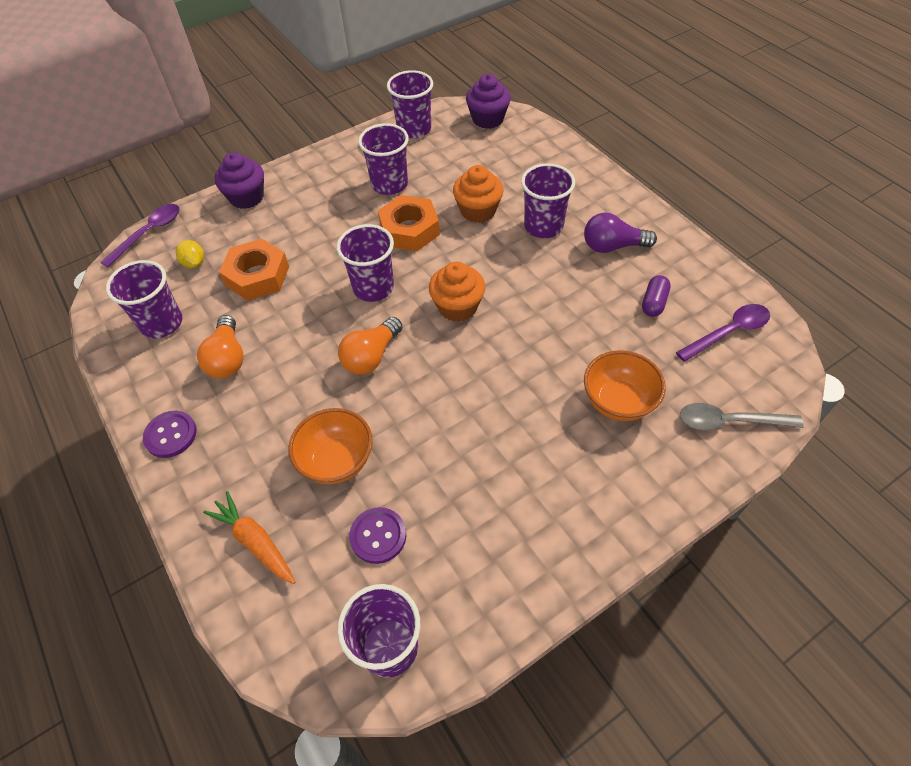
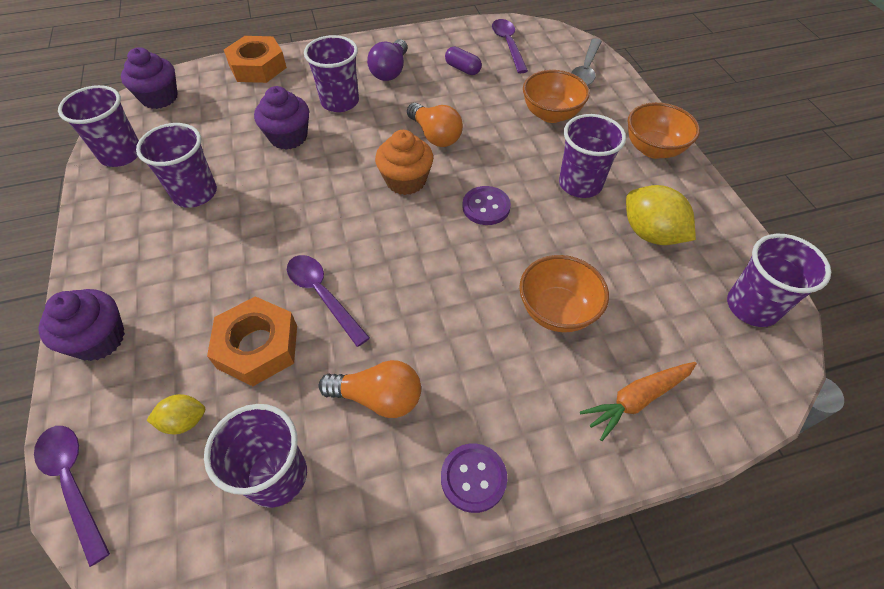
camera: 75 degrees left, 0 degrees up
(311, 295) = (323, 295): none -> purple spoon
(371, 356) = (437, 258): orange light bulb -> orange light bulb (435, 135)
(373, 288) = (344, 238): purple cup -> purple cup (580, 184)
(378, 536) = (646, 294): purple button -> purple button (486, 207)
(409, 230) = (278, 192): orange nut -> orange nut (257, 67)
(464, 531) = (650, 233): none -> yellow lemon
(478, 211) = (288, 137): orange cupcake -> purple cupcake
(608, 519) = (653, 149): none -> orange bowl

